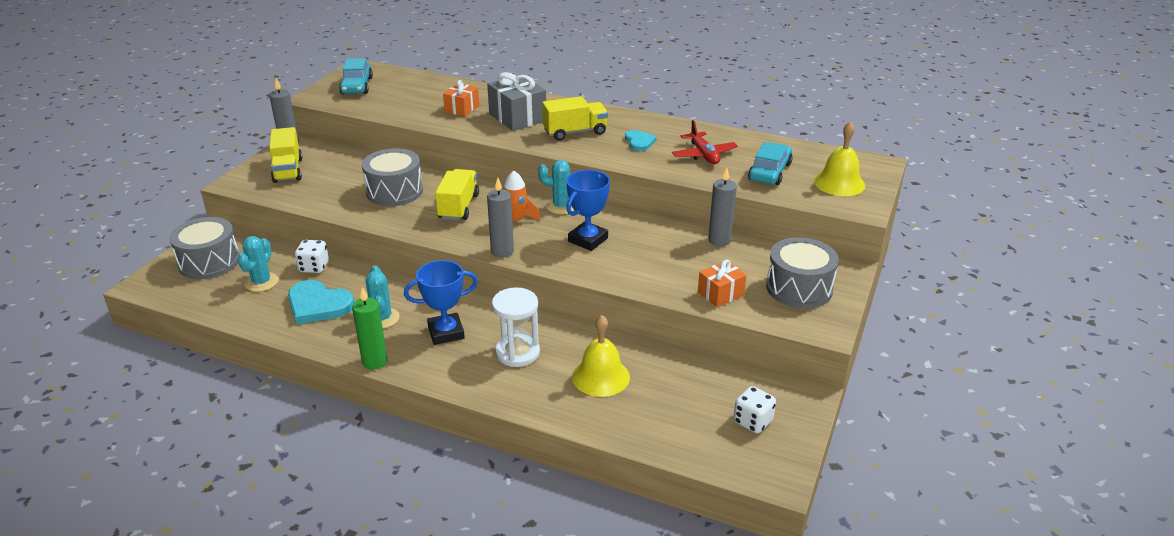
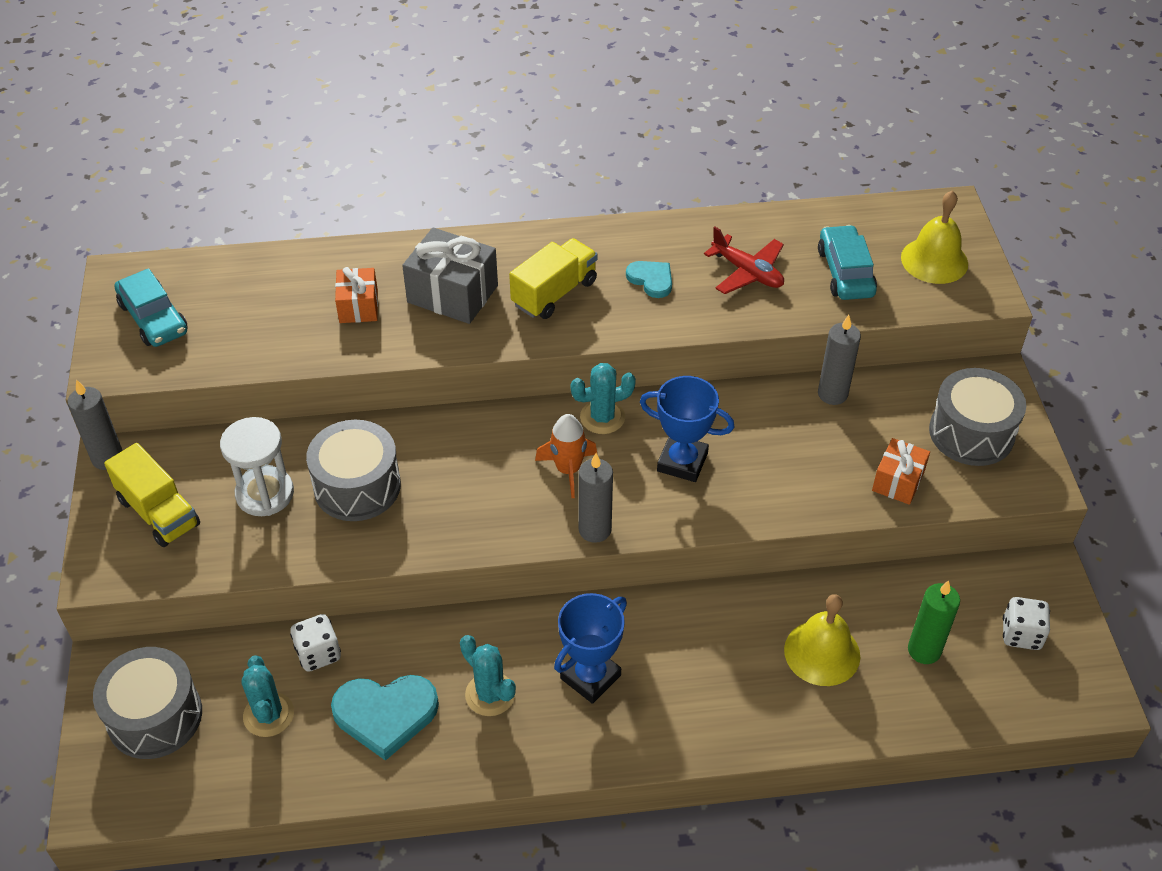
camera: 30 degrees left, 15 degrees up
(375, 361) = (543, 767): green candle -> green candle (924, 650)
(458, 207) = (471, 477): yellow truck -> none
(517, 353) = (701, 665): white hourglass -> white hourglass (265, 494)
(588, 240) = (682, 462): blue trophy -> blue trophy turned 75 degrees counterclockwise

